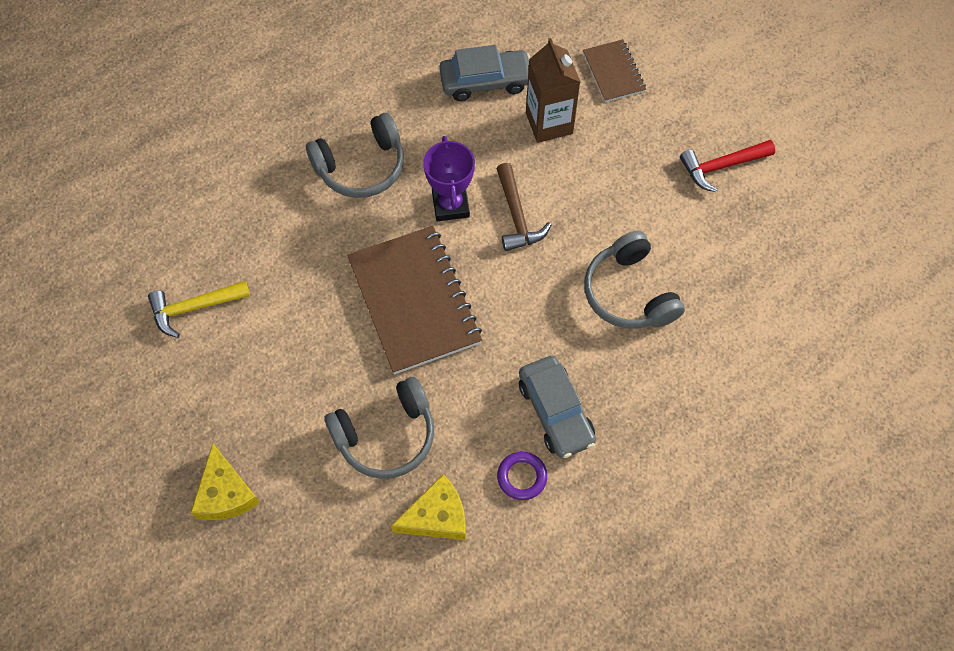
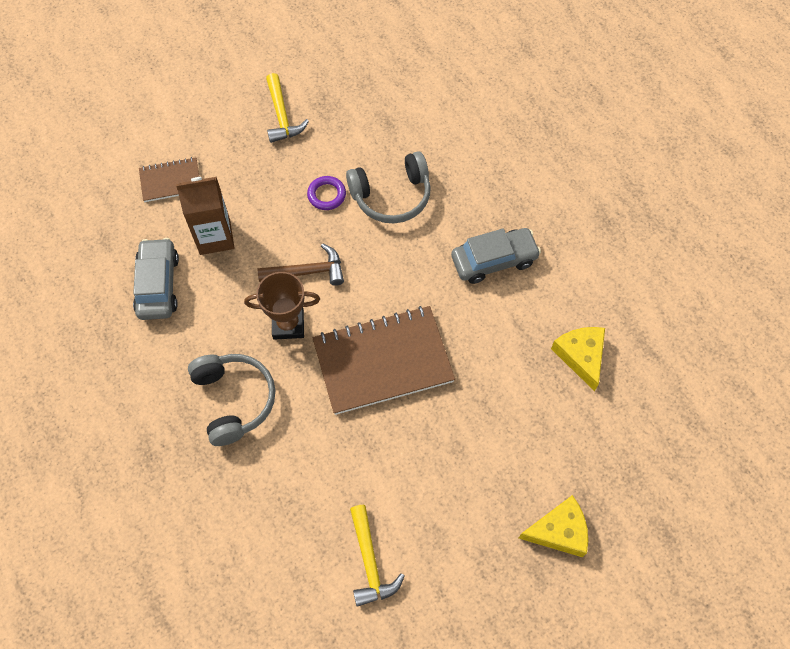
camera: 85 degrees left, 0 degrees up
(386, 435) = (509, 392): grey headphones -> none
(450, 205) = (288, 324): purple trophy -> brown trophy
(522, 477) = (548, 290): purple ring -> purple ring (326, 195)
(721, 166) = (282, 116): red hammer -> yellow hammer

